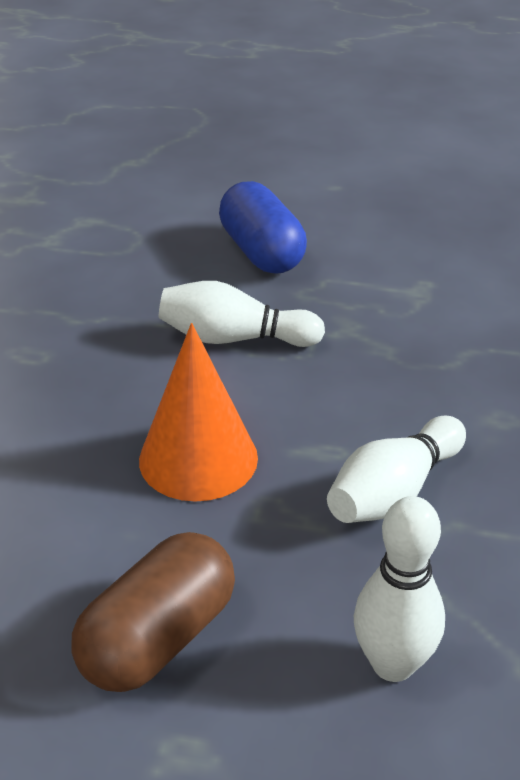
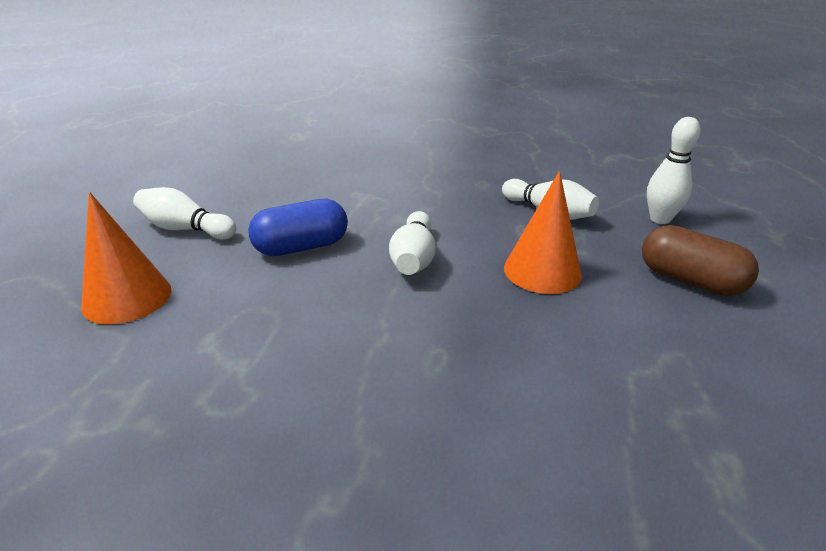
camera: 90 degrees left, 5 degrees down
(164, 169) = (127, 297): none -> orange cone
(300, 174) = (185, 229): none -> white bowling pin

